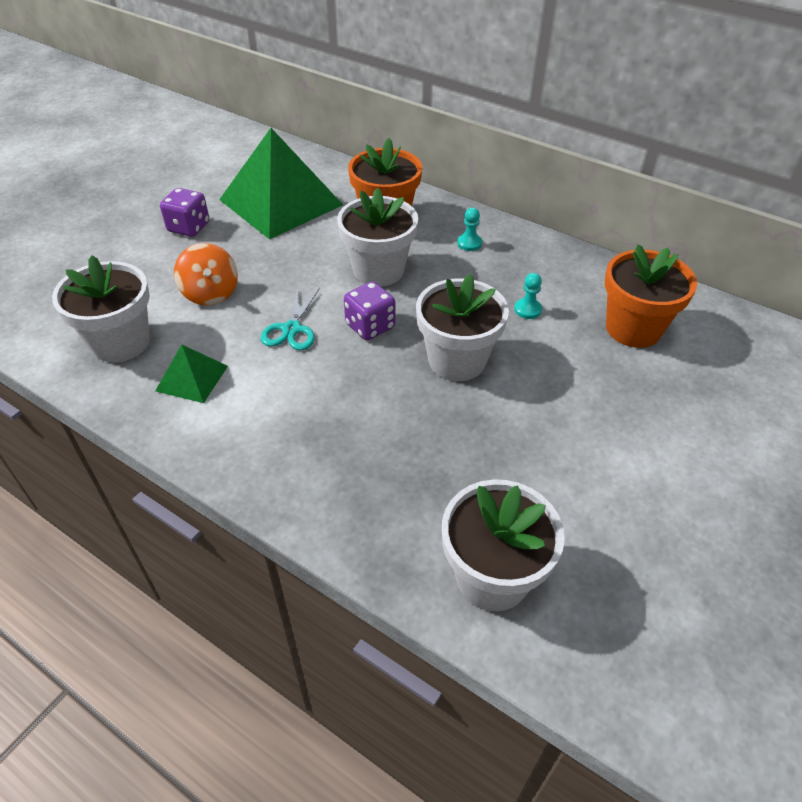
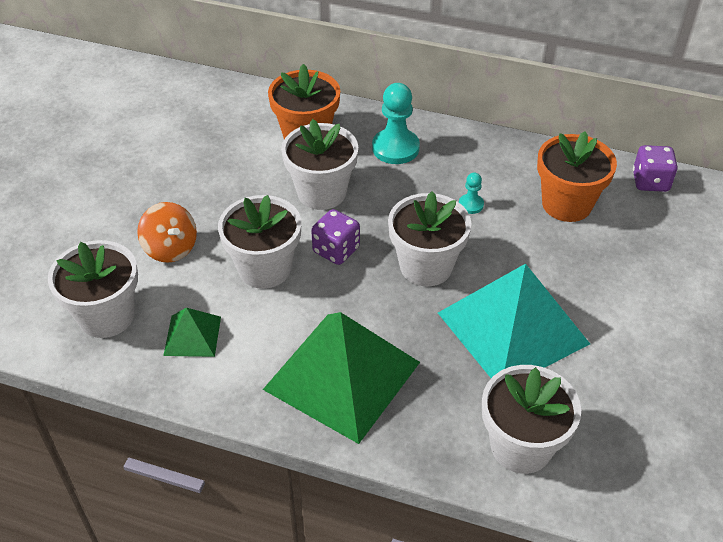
camera: 15 degrees left, 0 degrees up
(189, 227) = (116, 183): purple dice -> purple dice (650, 182)
(280, 202) = (196, 138): green pyramid -> green pyramid (342, 375)
(291, 329) = (264, 268): turquoise scissors -> white flower pot
(469, 243) = (395, 148): turquoise pawn -> turquoise pawn, size x1.99
(529, 443) = (513, 328): none -> turquoise pyramid

